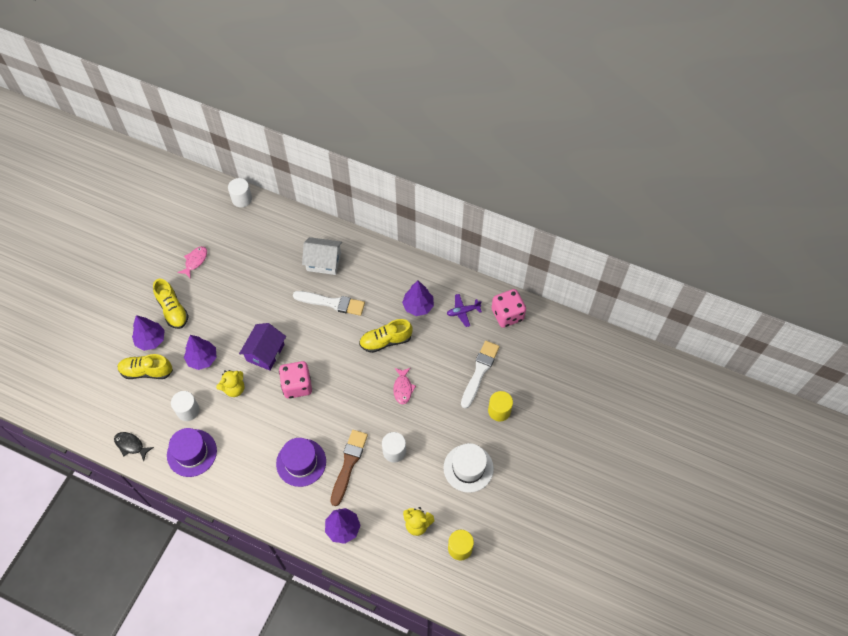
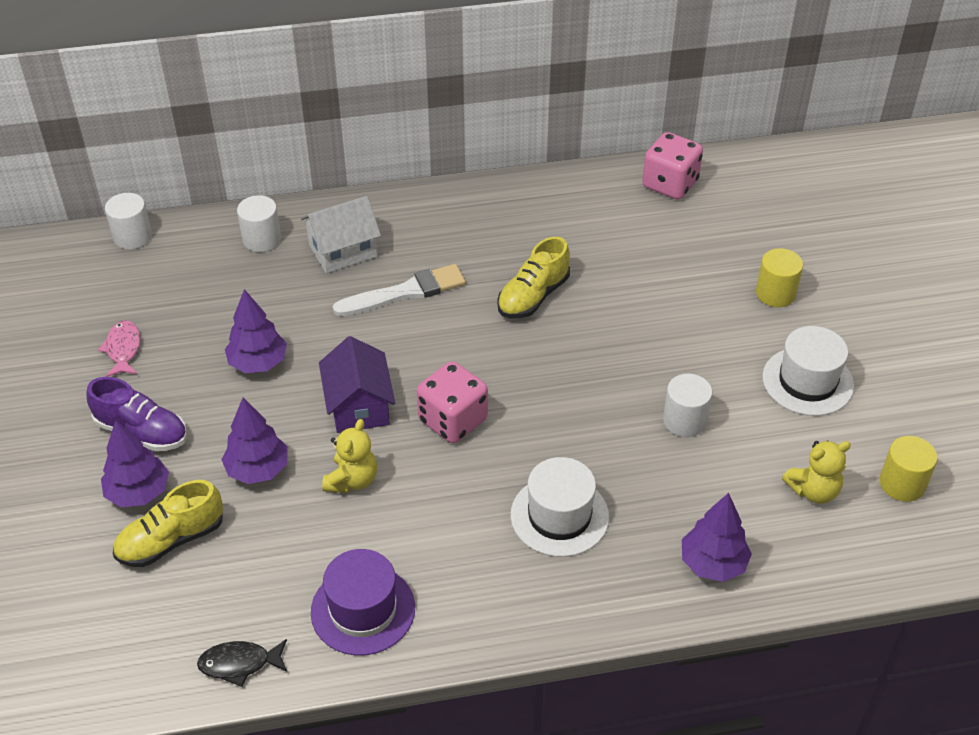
camera: 35 degrees left, 15 degrees down
(173, 310) = (142, 431): yellow shoe -> purple shoe
(188, 410) = (299, 554): white cylinder -> white cylinder (261, 239)
(301, 462) = (559, 516): purple hat -> white hat
(348, 464) = (635, 475): brown brush -> none
(403, 388) = (616, 338): pink fish -> none
(418, 306) = (538, 234): purple tree -> purple tree (258, 363)
(463, 311) = (607, 210): purple plane -> none
(479, 372) = (702, 264): white brush -> none

